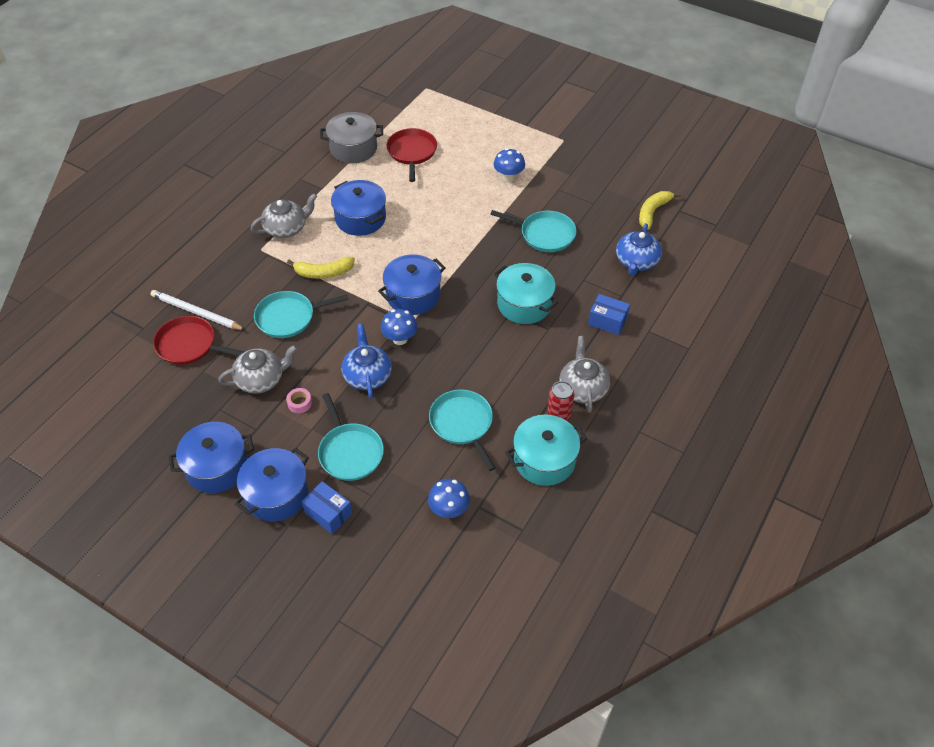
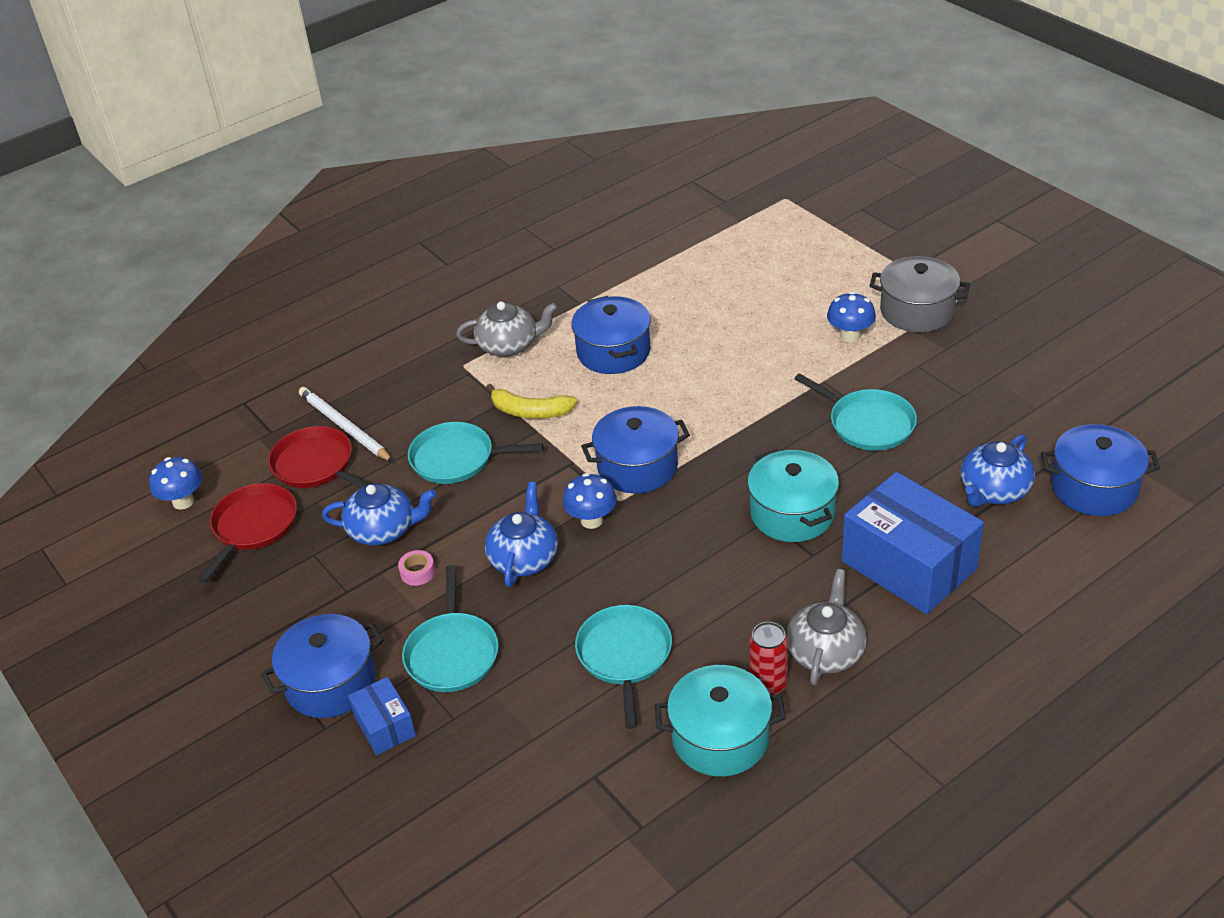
camera: 25 degrees right, 10 degrees down
(217, 467) = (274, 627): blue pot -> blue pot (1094, 487)
(261, 379) = (383, 530): grey teapot -> blue teapot
(353, 148) = (647, 260): grey pot -> grey pot (917, 311)
(412, 152) = (725, 279): red pan -> red pan (253, 527)
(449, 510) = (549, 769): blue mushroom -> blue mushroom (183, 501)
(607, 321) = (908, 565): blue box -> blue box, size x2.04
(653, 212) = (1053, 425): yellow banana -> none

